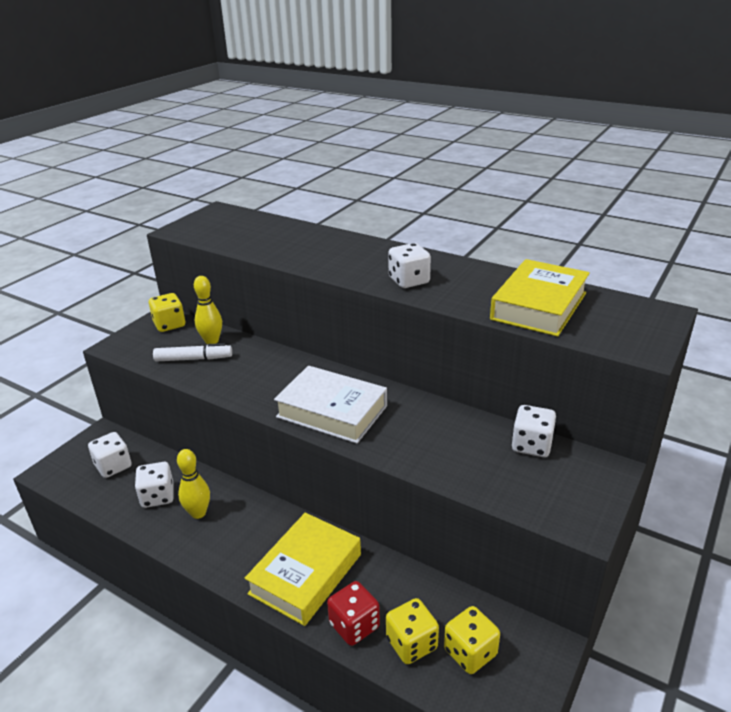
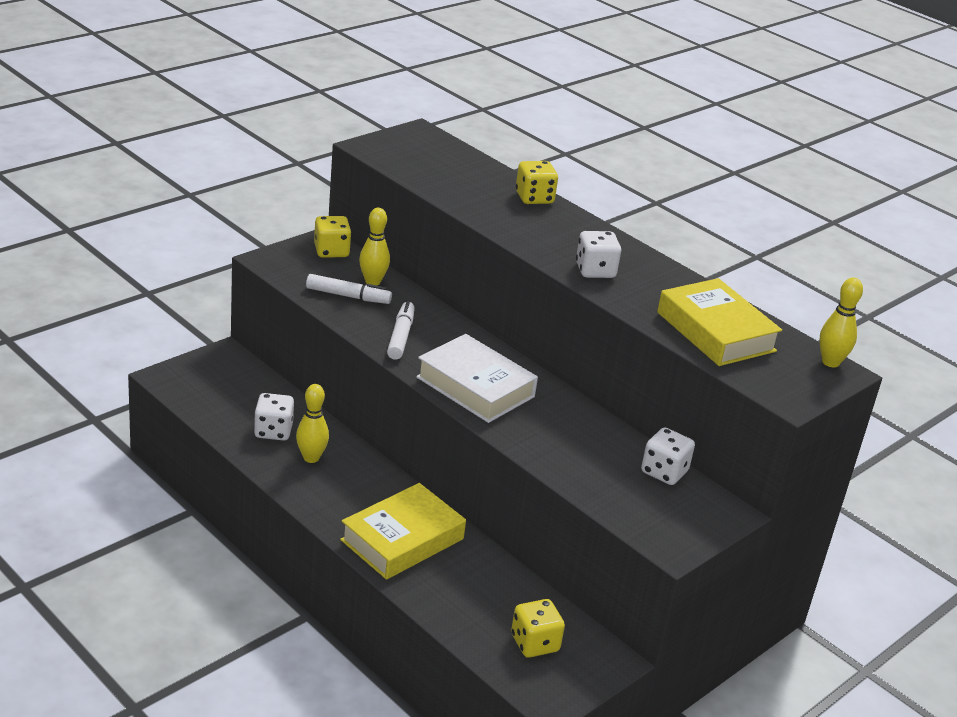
camera: 10 degrees right, 0 degrees up
(113, 466) = (233, 390): white dice -> none
(250, 383) = (400, 337): none -> white marker
(354, 625) = (433, 593): red dice -> none
(411, 643) = (482, 621): yellow dice -> yellow dice (534, 198)
(539, 306) = (715, 332): yellow book -> yellow book turned 75 degrees counterclockwise
(649, 307) = (830, 362): none -> yellow bowling pin

